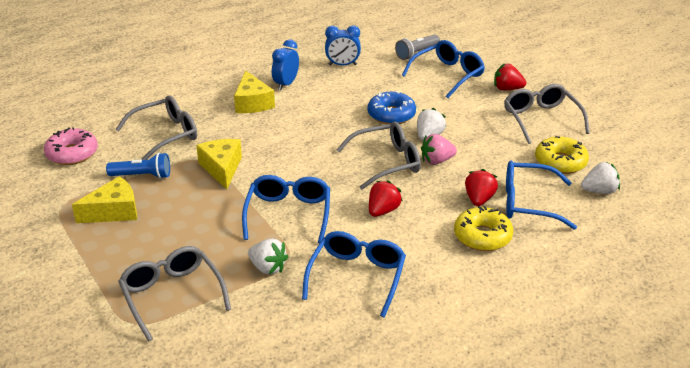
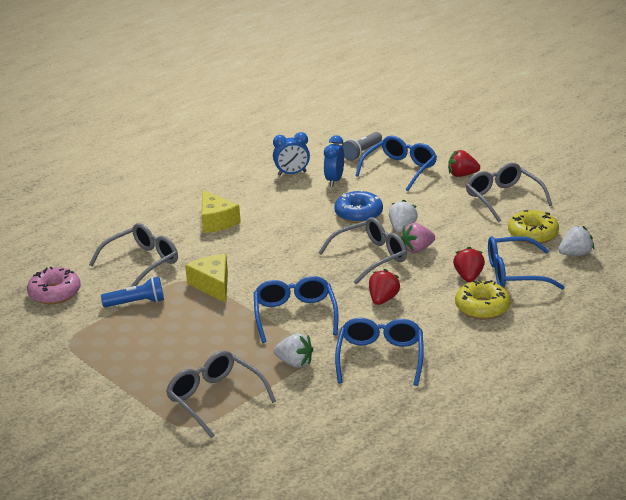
camera: 10 degrees left, 5 degrees down
(114, 211) = (124, 338): yellow cheese -> none
(286, 84) = (242, 199): blue clock -> blue clock (334, 180)

